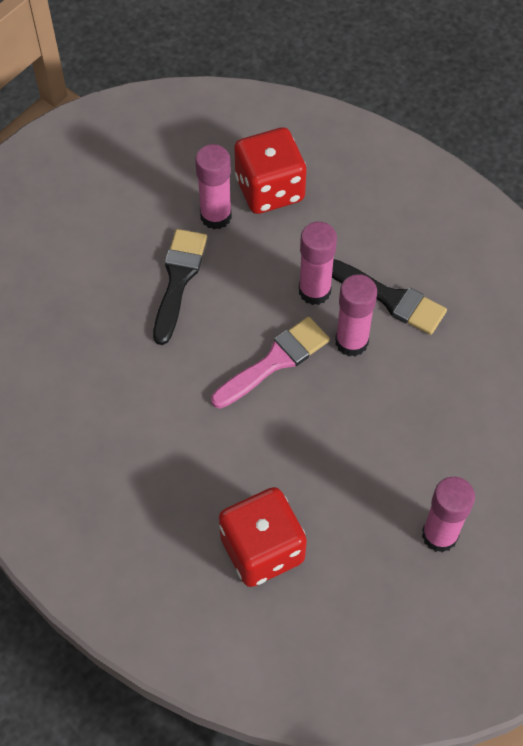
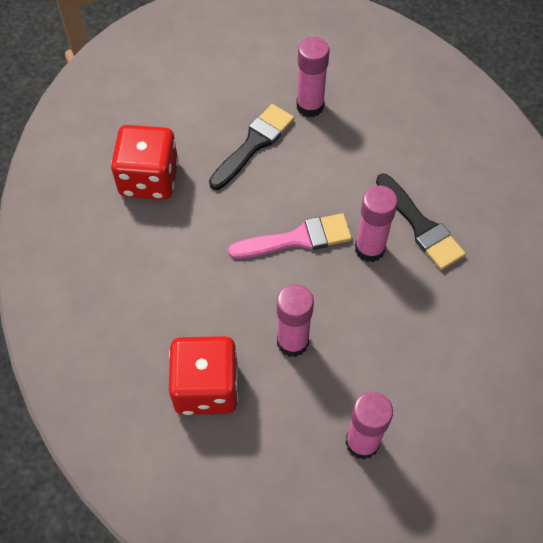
camera: 25 degrees right, 0 degrees up
(269, 189) = (365, 101): red dice -> red dice (149, 179)
(314, 291) = (360, 195): pink glue stick -> pink glue stick (292, 342)

